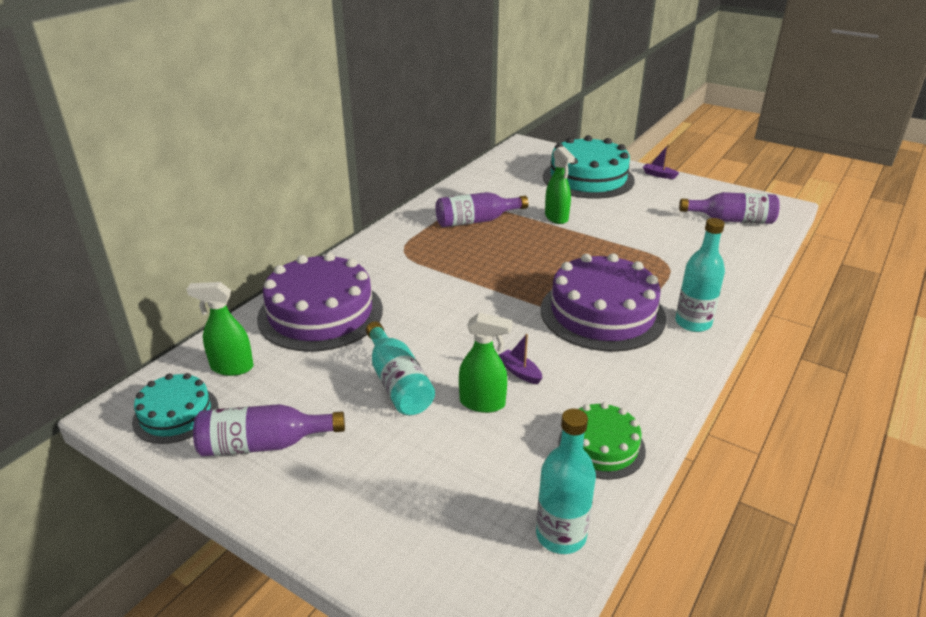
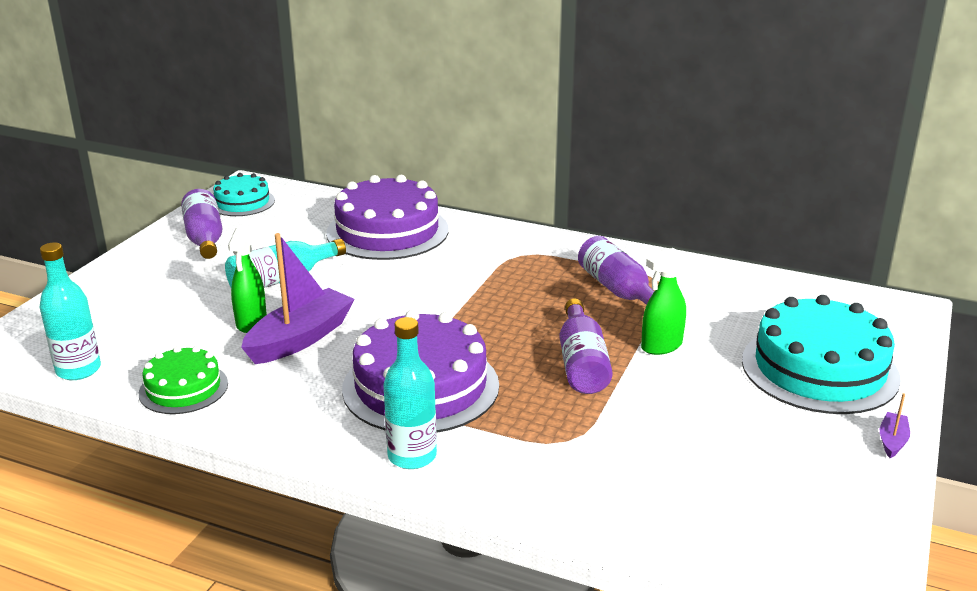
camera: 80 degrees right, 5 degrees down
(231, 367) = (301, 210): green spray bottle -> none
(519, 372) = (300, 338): purple boat -> purple boat, size x2.28
(731, 220) = (752, 516): purple bottle -> purple bottle (582, 363)

